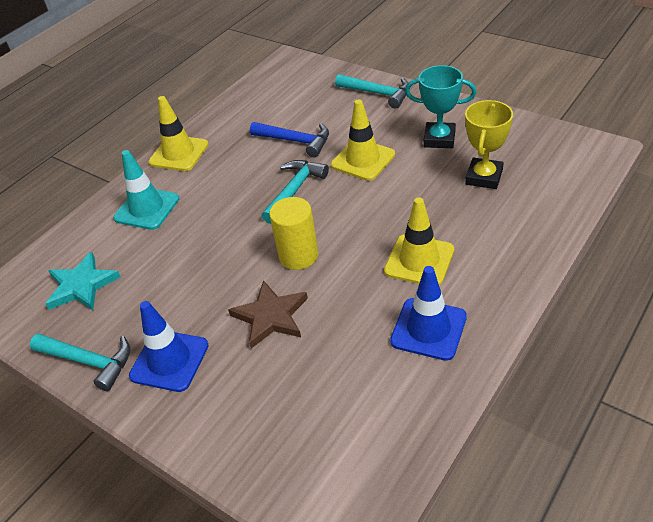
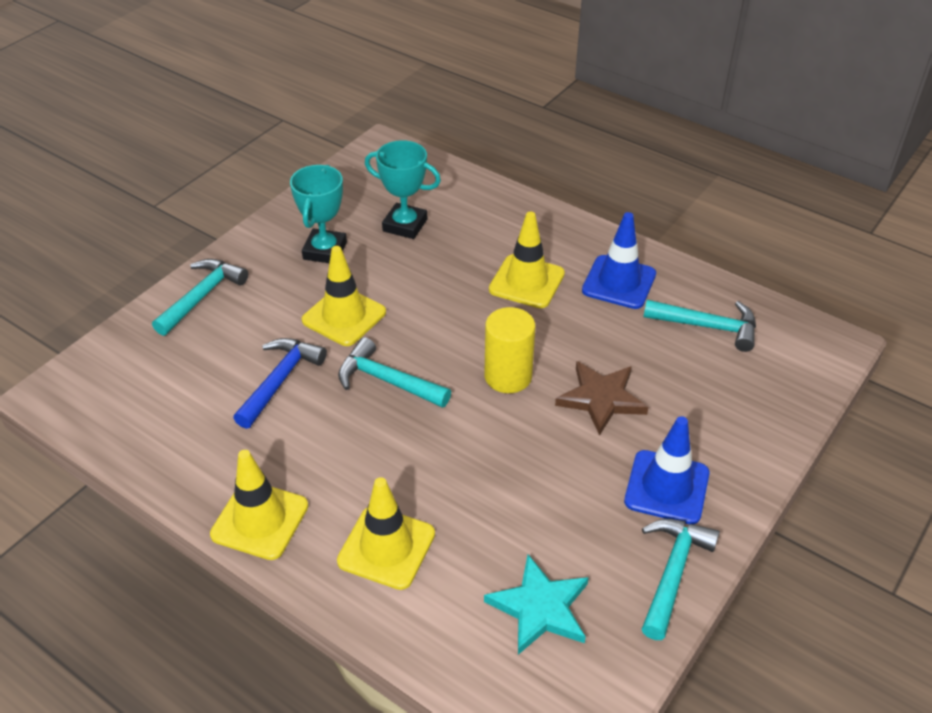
camera: 95 degrees left, 0 degrees up
(147, 208) = (386, 547): turquoise traffic cone -> yellow traffic cone
(368, 403) = (707, 327): none -> turquoise hammer
(484, 177) = (405, 225): yellow trophy -> turquoise trophy

